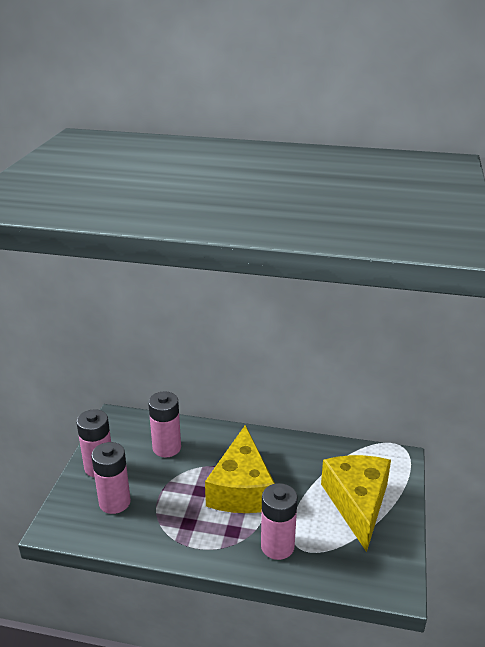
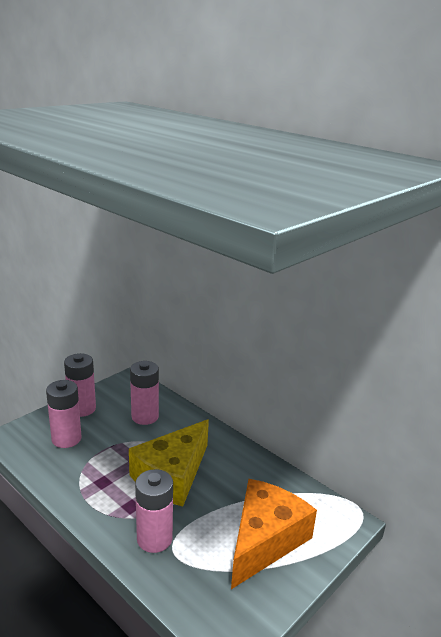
camera: 30 degrees right, 5 degrees down
(357, 503) = (265, 540): yellow cheese -> orange cheese

